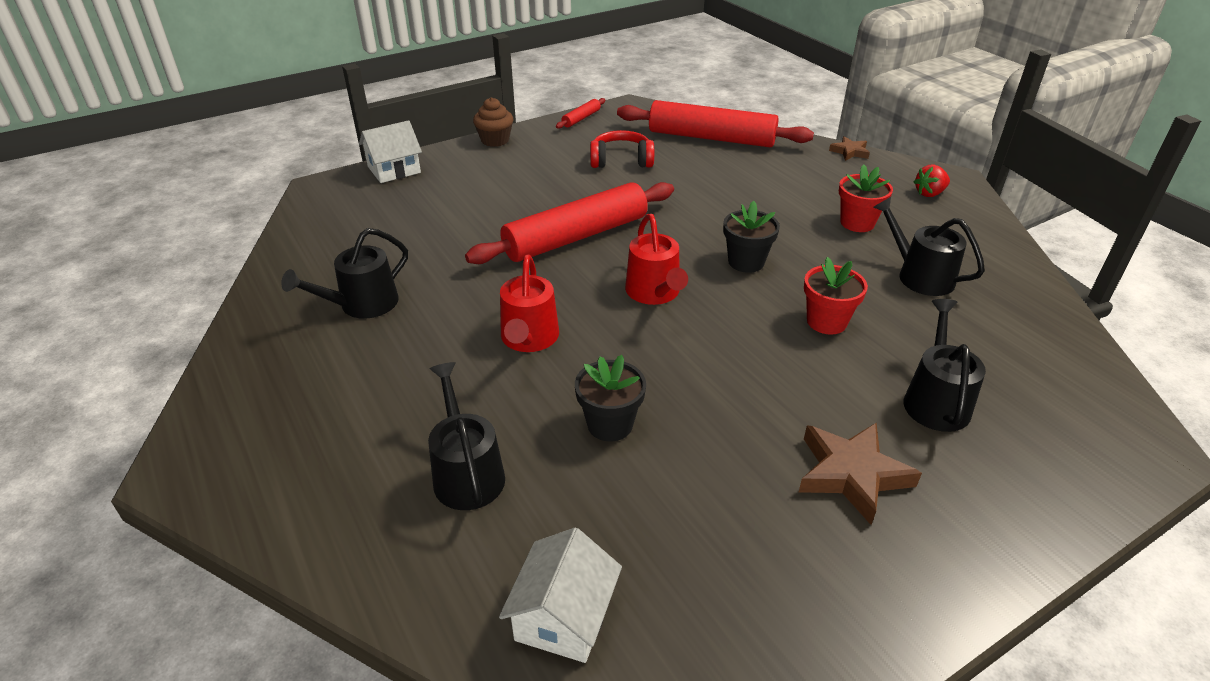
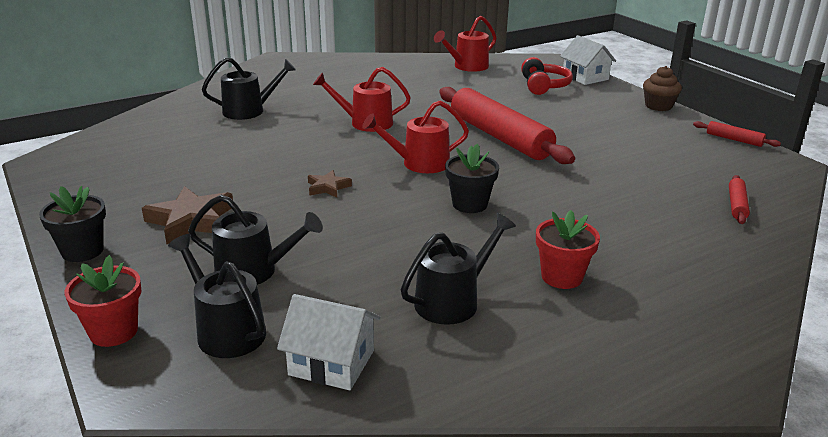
camera: 90 degrees right, 10 degrees down
(321, 250) = (467, 66): none -> red watering can
(362, 304) = (407, 80): black watering can -> black watering can (226, 331)
(563, 617) = (141, 133): white house -> white house (331, 362)
(610, 424) = (273, 145): black flower pot -> black flower pot (82, 251)
(621, 161) = (648, 156): red headphones -> red headphones (543, 86)
(711, 138) = (736, 205): red rolling pin -> red rolling pin, size x0.42
(826, 322) = (373, 233): red flower pot -> red flower pot (113, 332)
(849, 152) = (763, 300): brown star -> brown star (328, 187)
(929, 193) = (664, 350): red strawberry -> none

